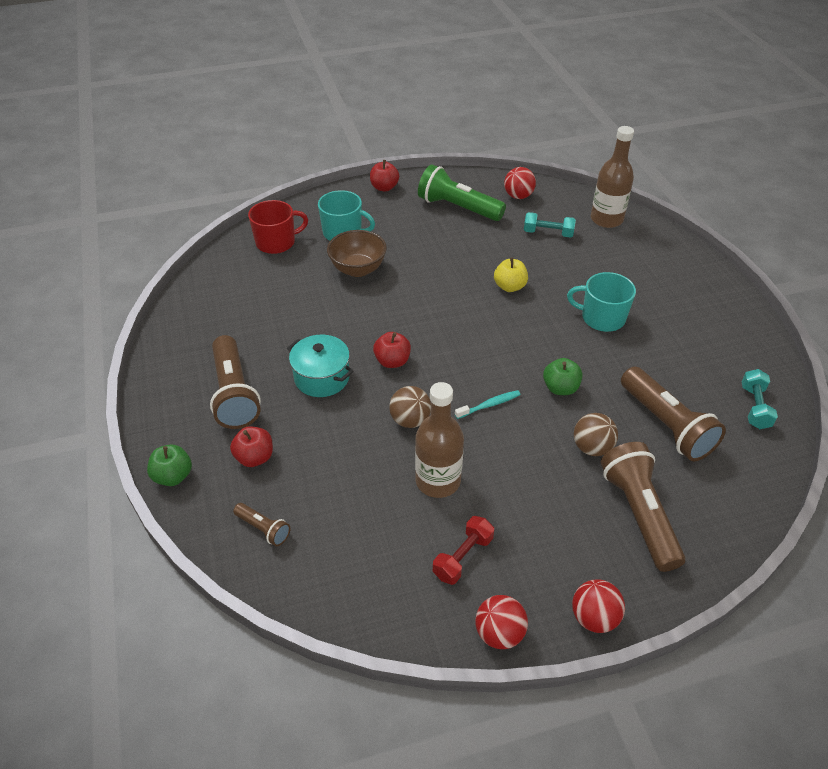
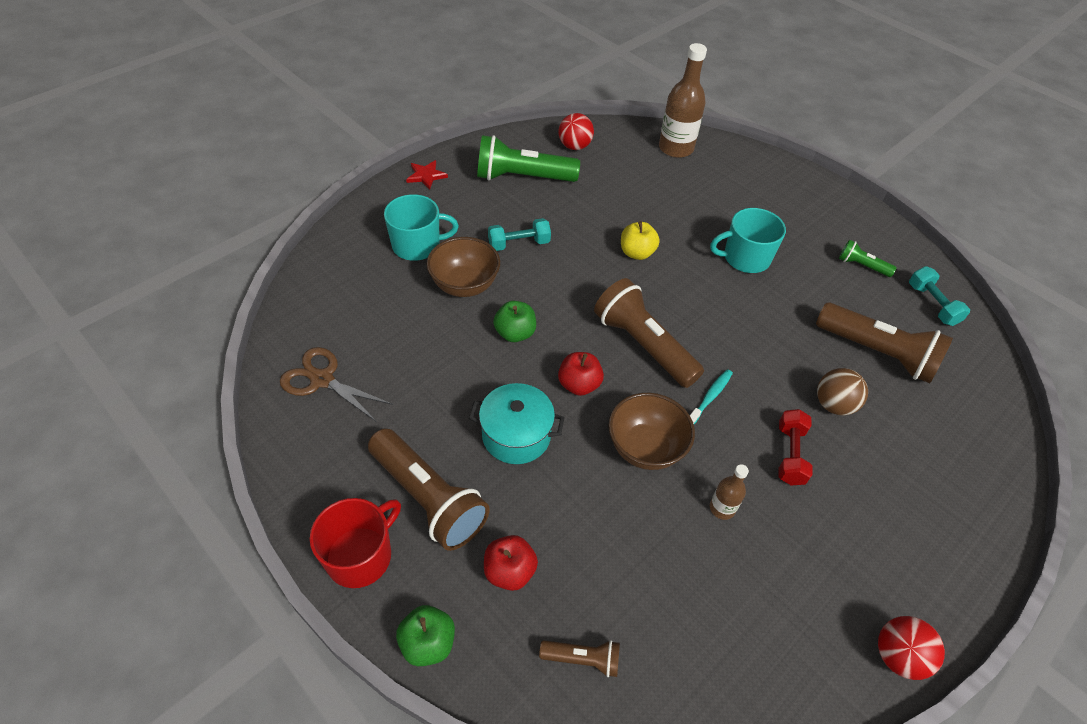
camera: 30 degrees left, 5 degrees up
(218, 298) = (322, 380): none -> brown scissors
(276, 242) = (346, 282): red mug -> red mug (360, 556)
(384, 187) = (426, 176): red apple -> red star
(410, 420) = (645, 448): brown ball -> brown bowl
(438, 481) = (722, 508): brown bottle -> brown bottle, size x0.50
(463, 557) = (806, 586): red dumbbell -> red dumbbell (790, 454)
(548, 233) = (632, 180): turquoise dumbbell -> turquoise dumbbell (519, 244)
(560, 388) = (761, 350): green apple -> green apple (515, 333)
(594, 617) = (962, 591): red ball -> none
(638, 513) = (920, 458): brown flashlight -> brown flashlight (643, 345)
(708, 356) = (861, 266): none -> green flashlight

